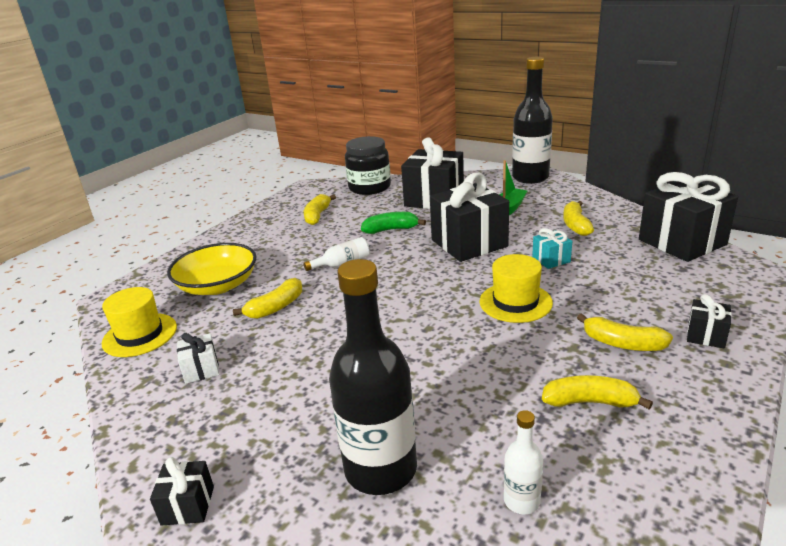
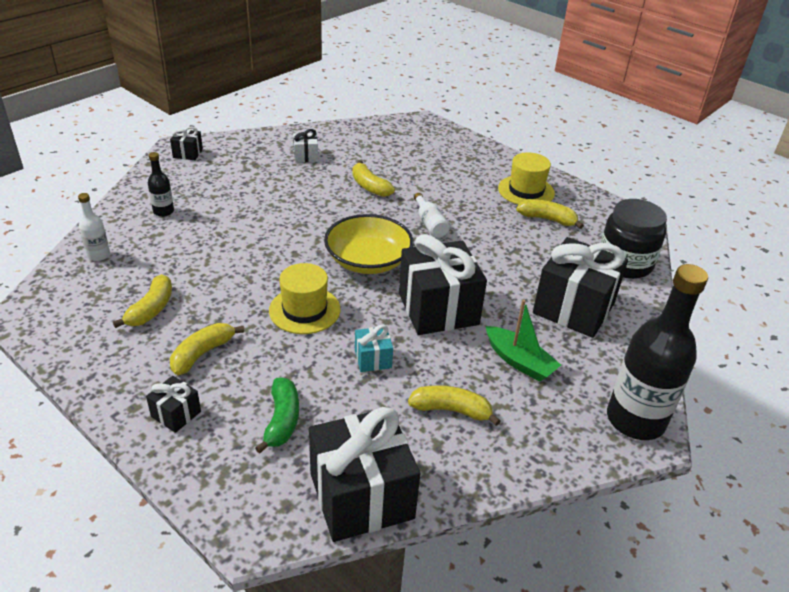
camera: 95 degrees right, 10 degrees up
(140, 335) = (363, 134): yellow hat -> yellow hat (526, 191)
(218, 285) = (420, 162): yellow bowl -> yellow bowl (368, 260)
(380, 469) = (163, 211): black bottle -> black bottle, size x0.46
(391, 229) = (494, 262): green banana -> green banana (282, 420)

